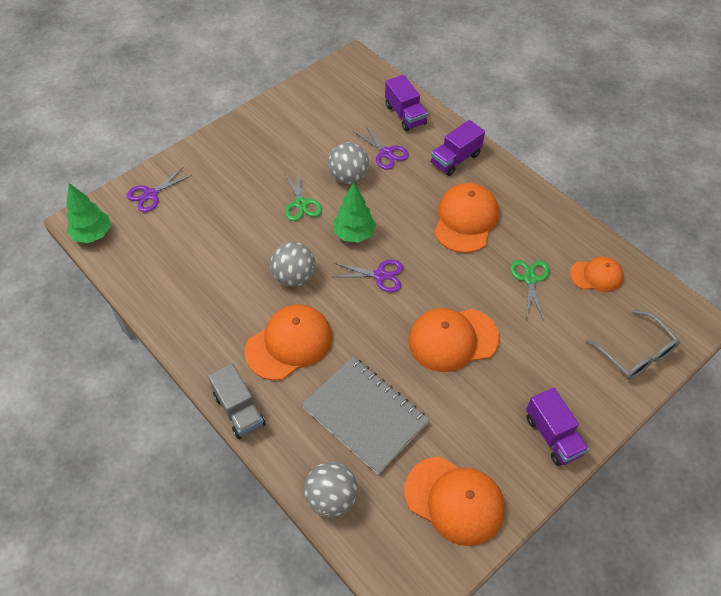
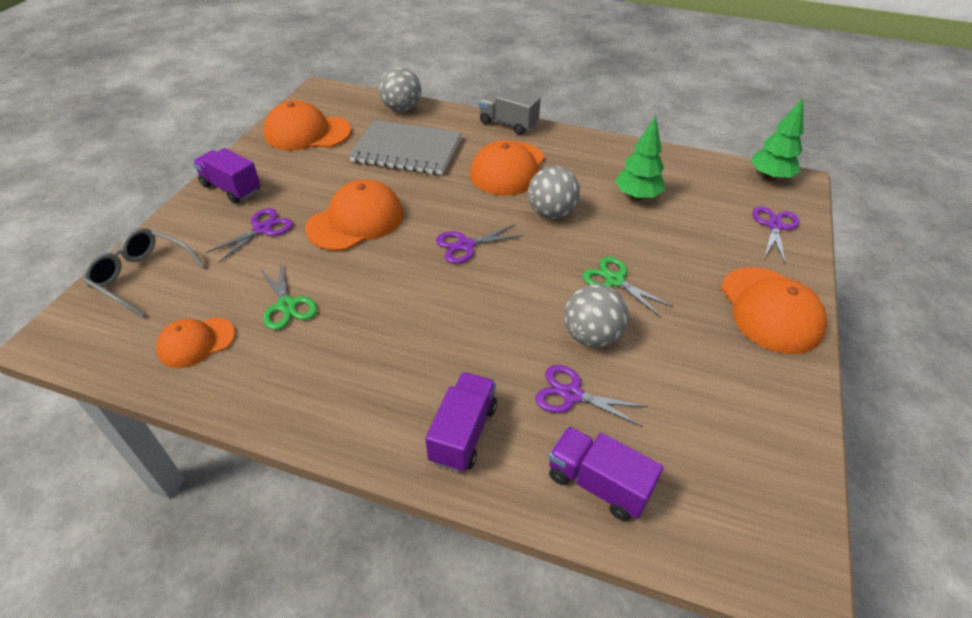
camera: 150 degrees right, 10 degrees down
(354, 234) = (526, 273): green tree -> green tree (637, 196)
(465, 220) = (400, 344): orange cap -> orange cap (770, 310)
(533, 365) = (262, 229): none -> purple scissors

